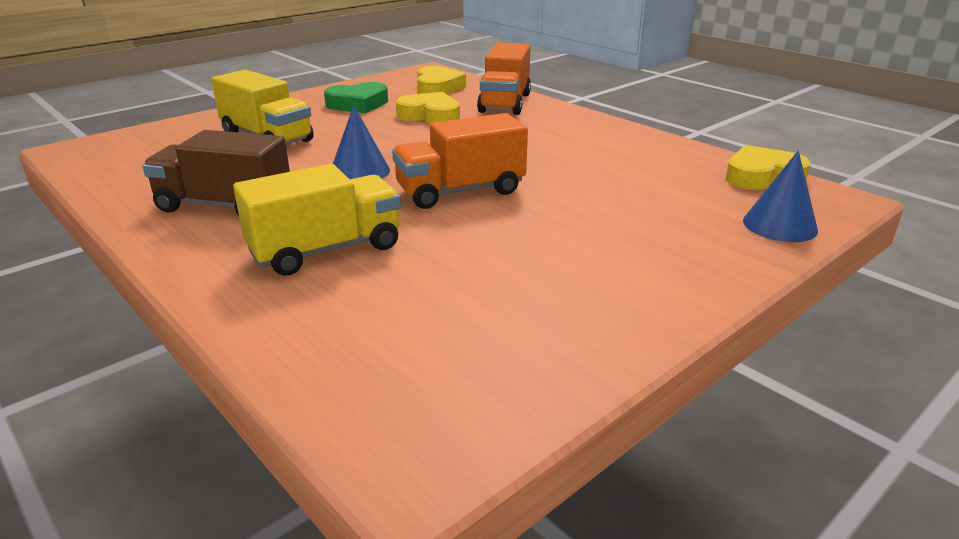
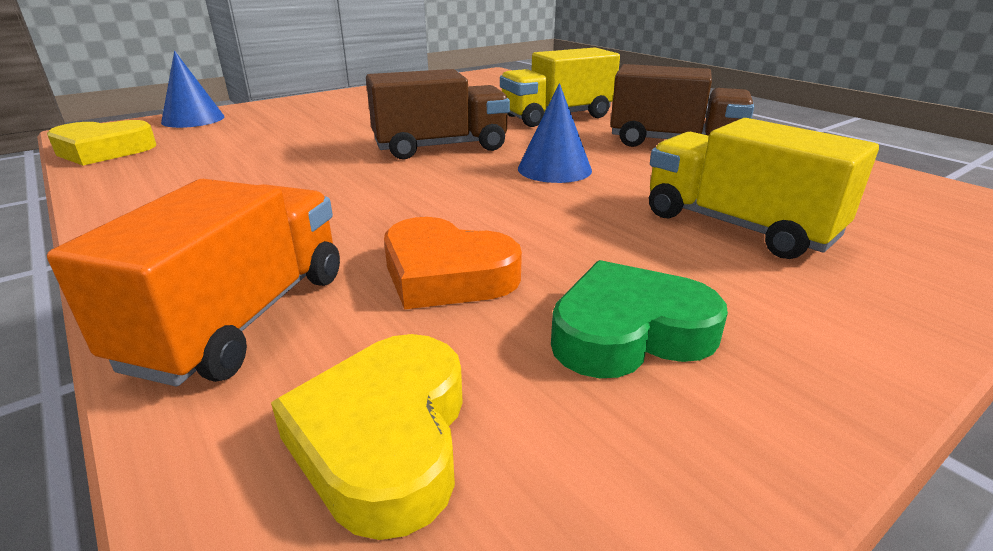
camera: 175 degrees left, 0 degrees up
(430, 115) = (446, 275): yellow heart -> orange heart
(460, 191) = (441, 147): orange truck -> brown truck

